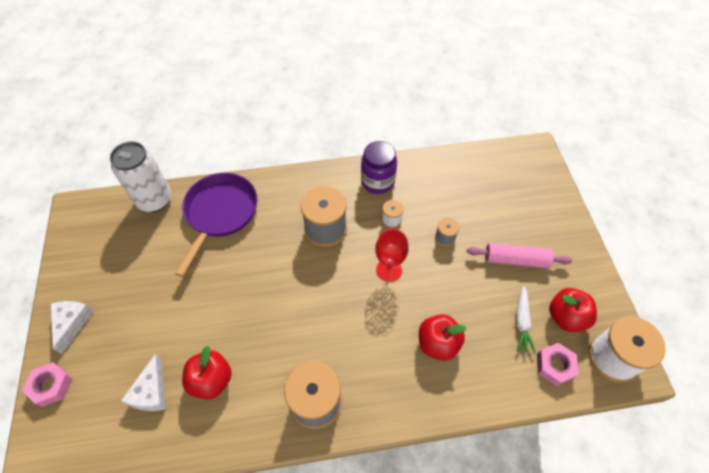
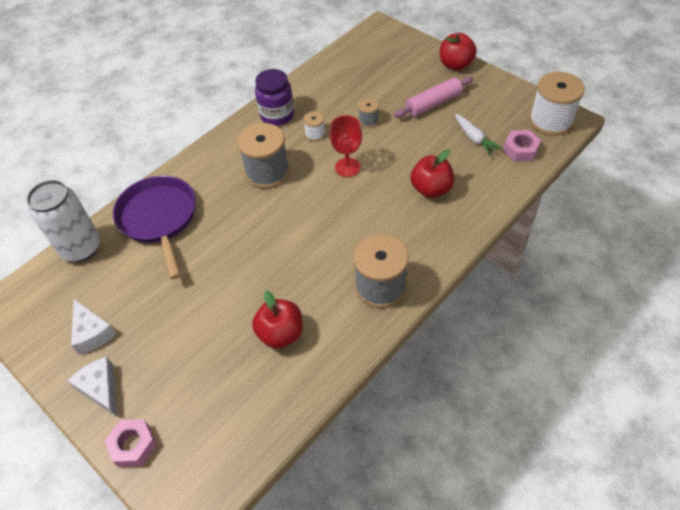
camera: 35 degrees left, 5 degrees down
(151, 392) = (236, 379): white cheese -> white cheese (92, 333)
(566, 317) = (499, 117): red apple -> red apple (455, 65)

